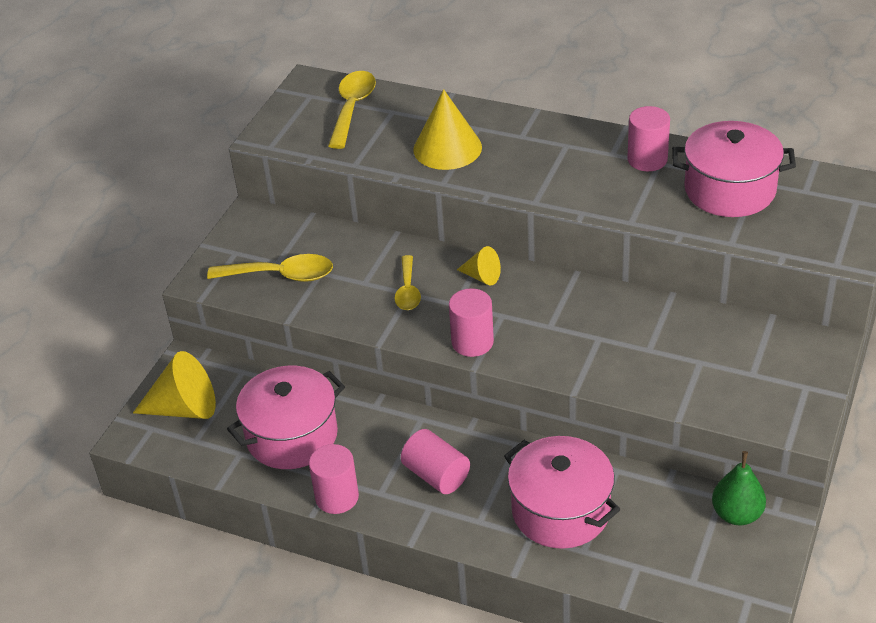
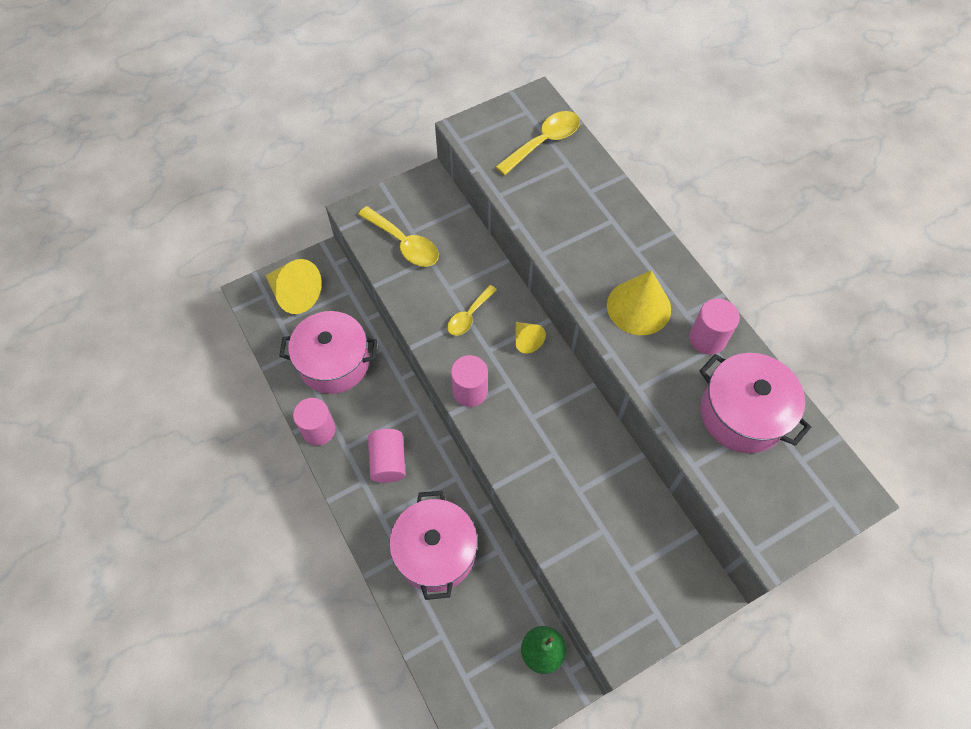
camera: 35 degrees right, 20 degrees up
(447, 148) = (574, 224): yellow cone -> yellow cone (639, 307)

